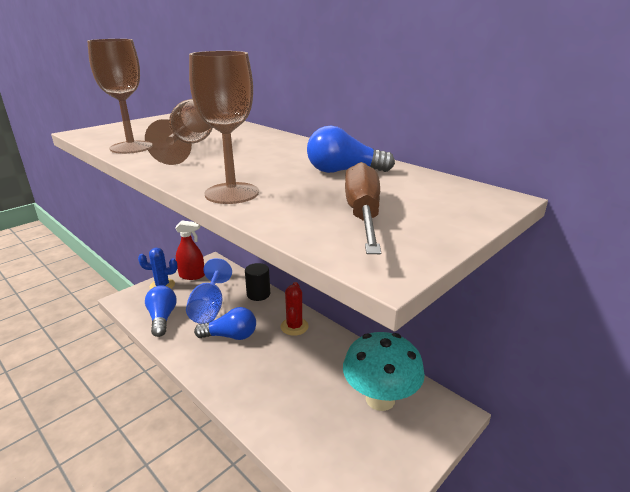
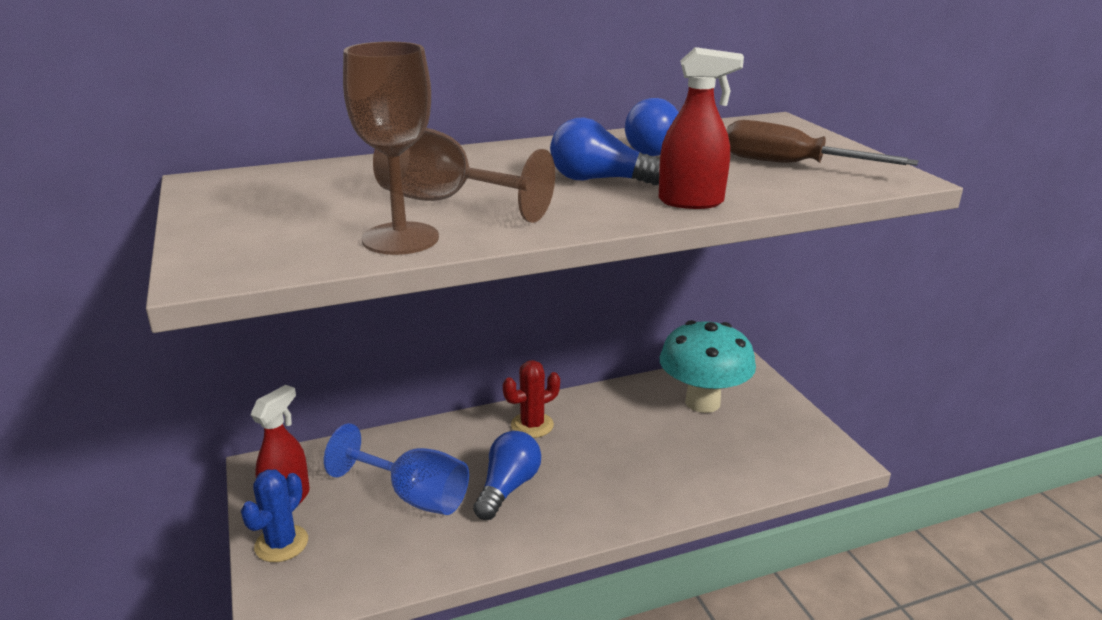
camera: 65 degrees left, 0 degrees up
(162, 318) = (395, 557): blue light bulb -> blue light bulb (599, 180)
(232, 193) = (691, 202): brown goblet -> red spray bottle
(258, 294) = (423, 438): black cylinder -> none
(294, 326) = (532, 425): red cactus -> red cactus turned 60 degrees counterclockwise

